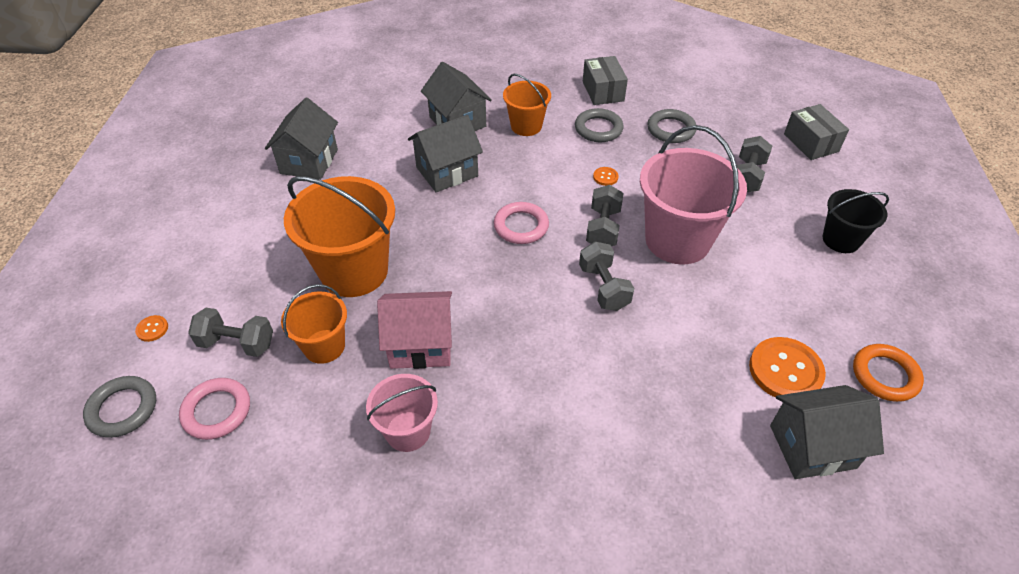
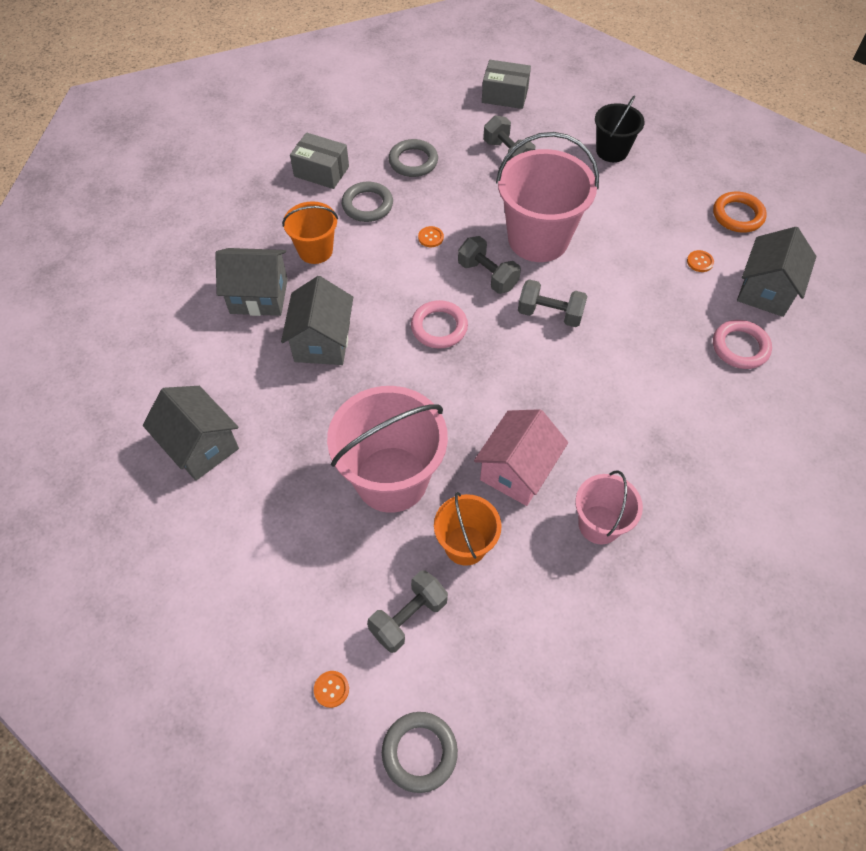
camera: 55 degrees left, 10 degrees up
(217, 411) = (479, 666): pink ring -> pink ring (740, 347)
(354, 271) = (391, 479): orange bucket -> pink bucket
(785, 370) = (700, 262): orange button -> orange button, size x0.44

